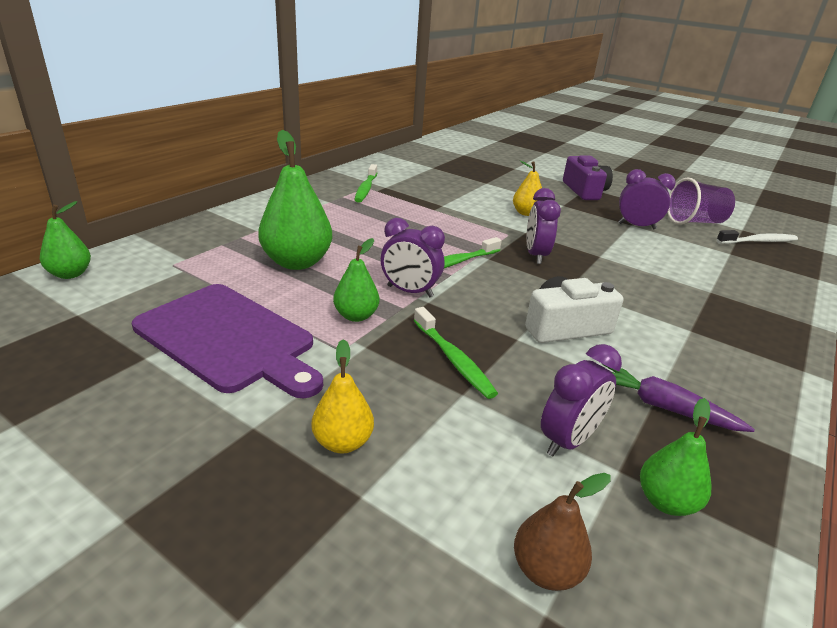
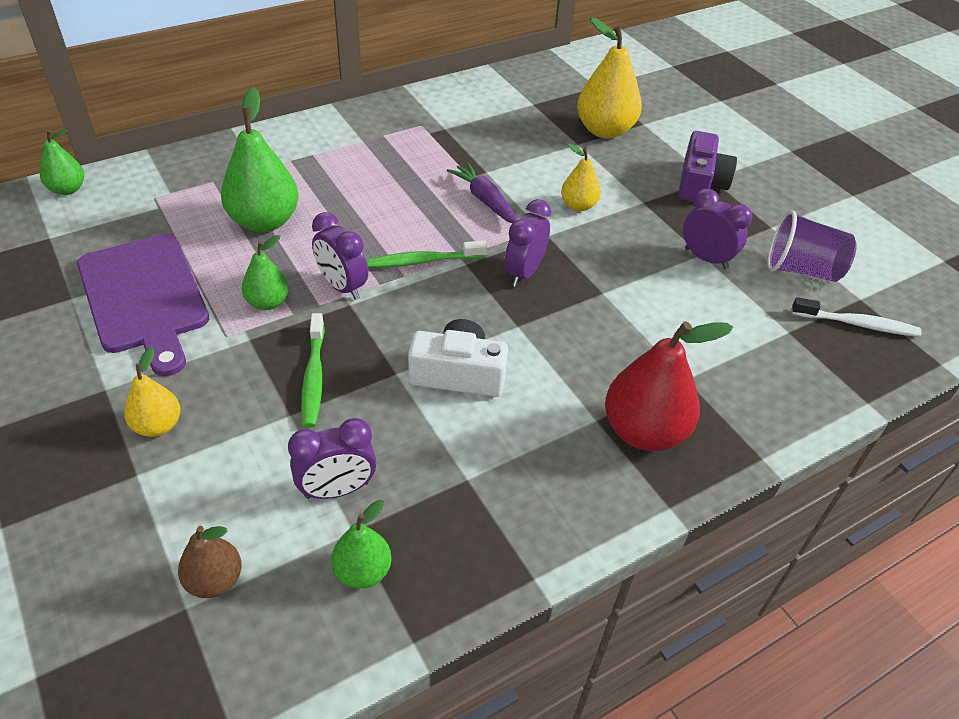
camera: 25 degrees right, 15 degrees up
(366, 189) = (419, 127): green toothbrush -> none
(495, 174) = (604, 130): none -> yellow pear
(662, 407) = (460, 490): purple carrot -> purple carrot (485, 200)
(728, 328) = (644, 431): none -> red pear

